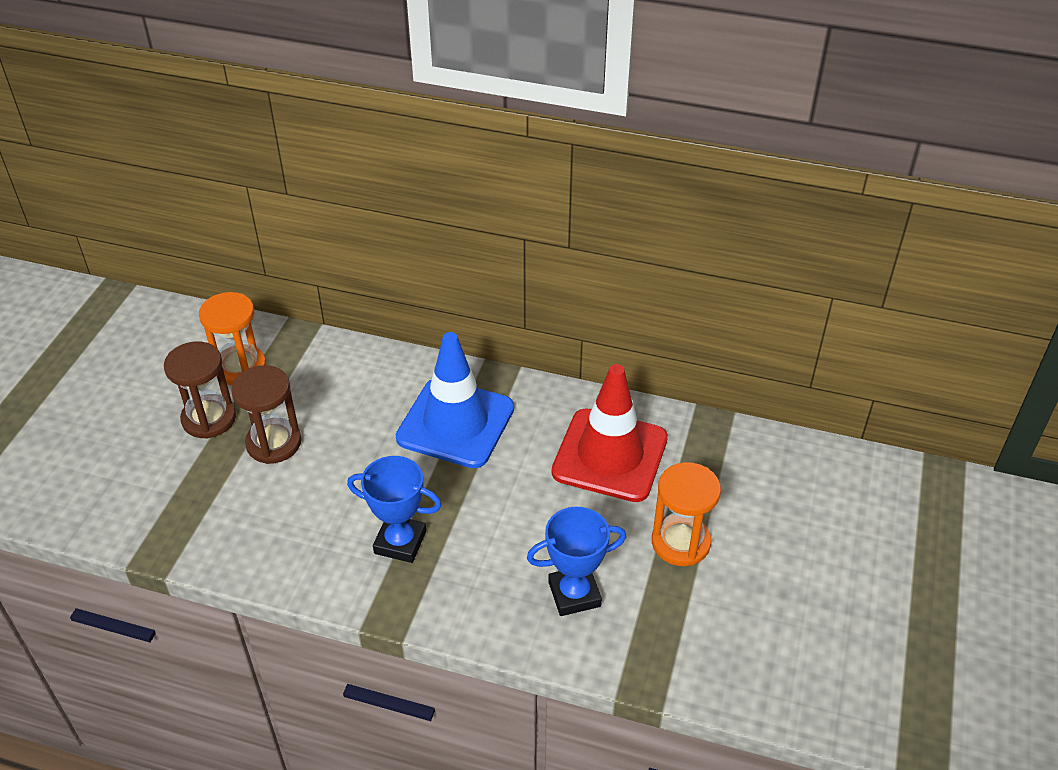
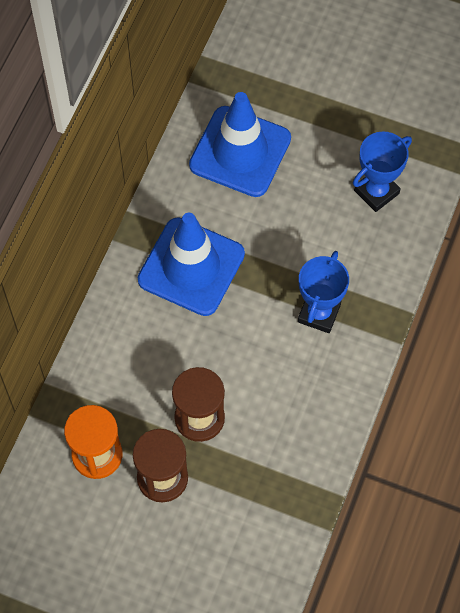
camera: 85 degrees left, 20 degrees up
(574, 594) = (376, 192): blue trophy -> blue trophy turned 60 degrees clockwise
(610, 455) = (240, 152): red traffic cone -> blue traffic cone
(680, 542) = (333, 114): orange hourglass -> none

